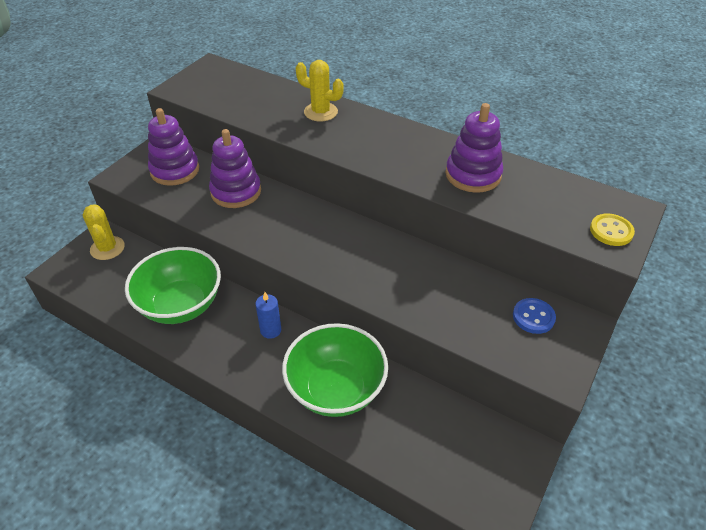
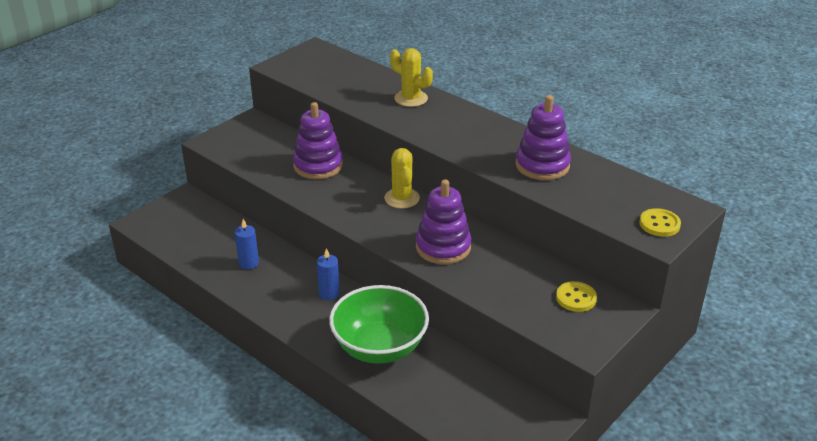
camera: 10 degrees right, 10 degrees down
(107, 248) = (188, 209): yellow cactus -> yellow cactus (402, 198)
(175, 170) = (264, 142): purple stacking toy -> purple stacking toy (443, 247)
(181, 305) = (249, 263): green bowl -> blue candle
(533, 317) = (576, 298): blue button -> yellow button

